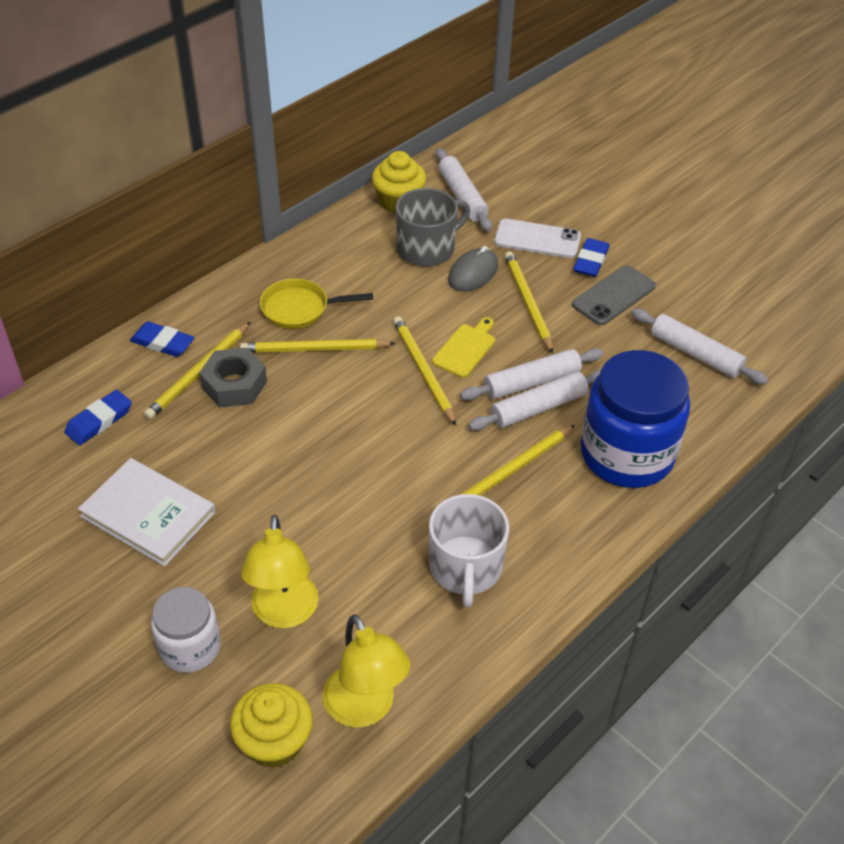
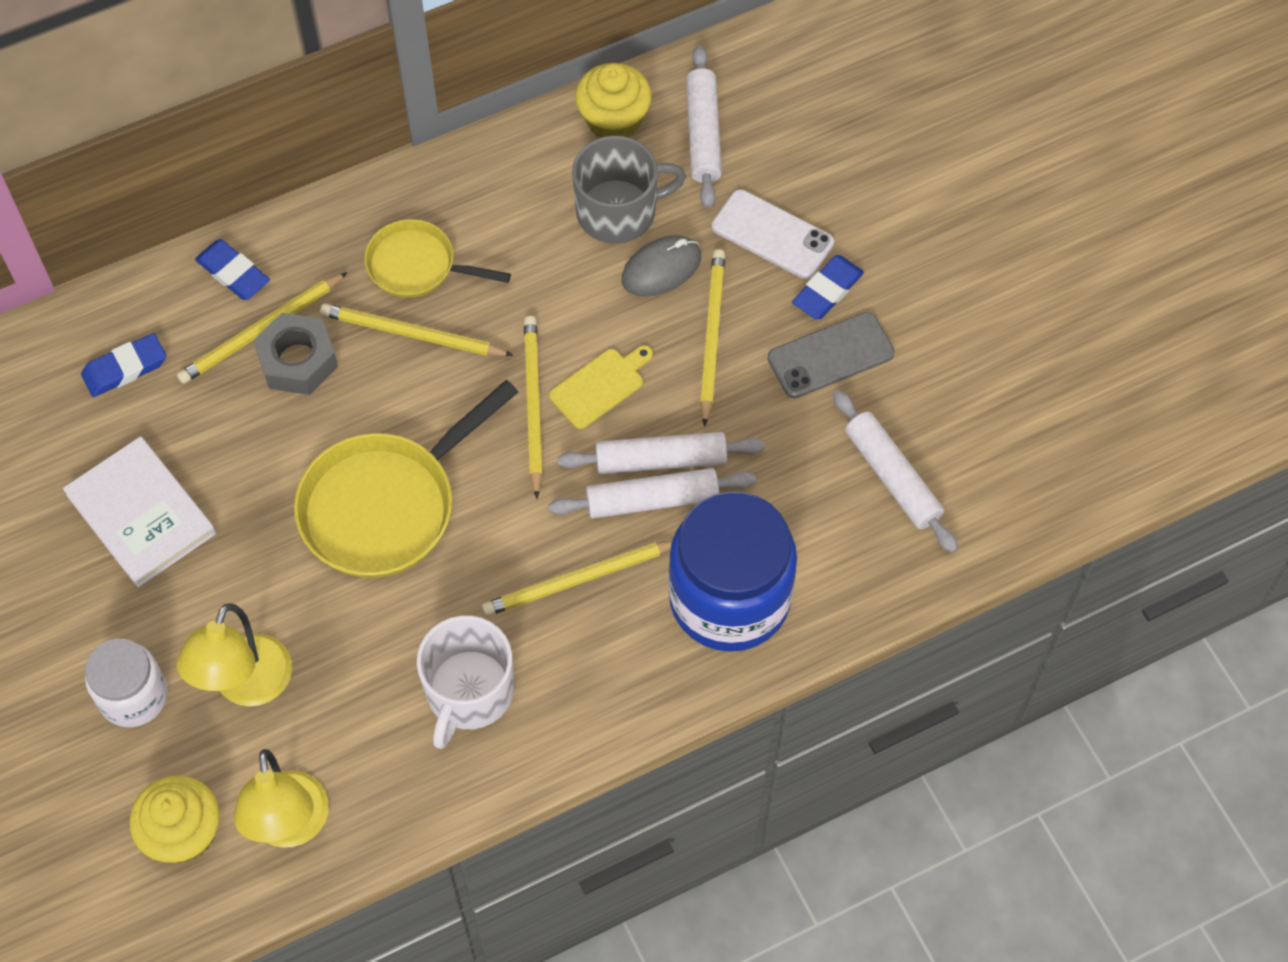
camera: 20 degrees right, 15 degrees up
(343, 460) = (386, 505): none -> yellow pan

